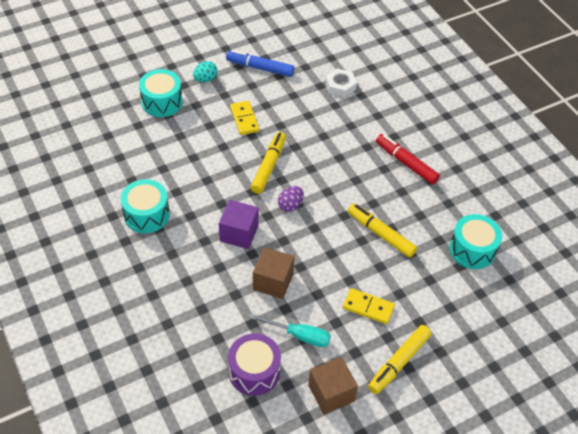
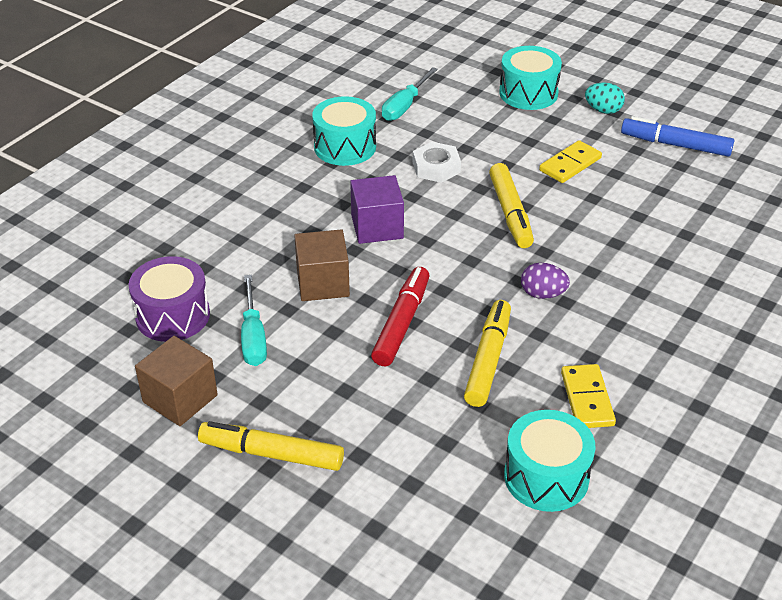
camera: 65 degrees right, 10 degrees down
(127, 165) = (405, 106): none -> turquoise screwdriver
(260, 68) = (675, 145): blue marker -> blue marker turned 60 degrees counterclockwise
(269, 166) = (510, 213): yellow marker -> yellow marker turned 90 degrees clockwise
(290, 205) = (462, 255): purple egg -> purple egg (542, 294)
(340, 85) = (730, 226): white nut -> white nut (436, 167)
(368, 307) = (346, 389): yellow domino -> yellow domino (587, 399)
(406, 163) = (650, 343): red marker -> red marker (401, 323)

